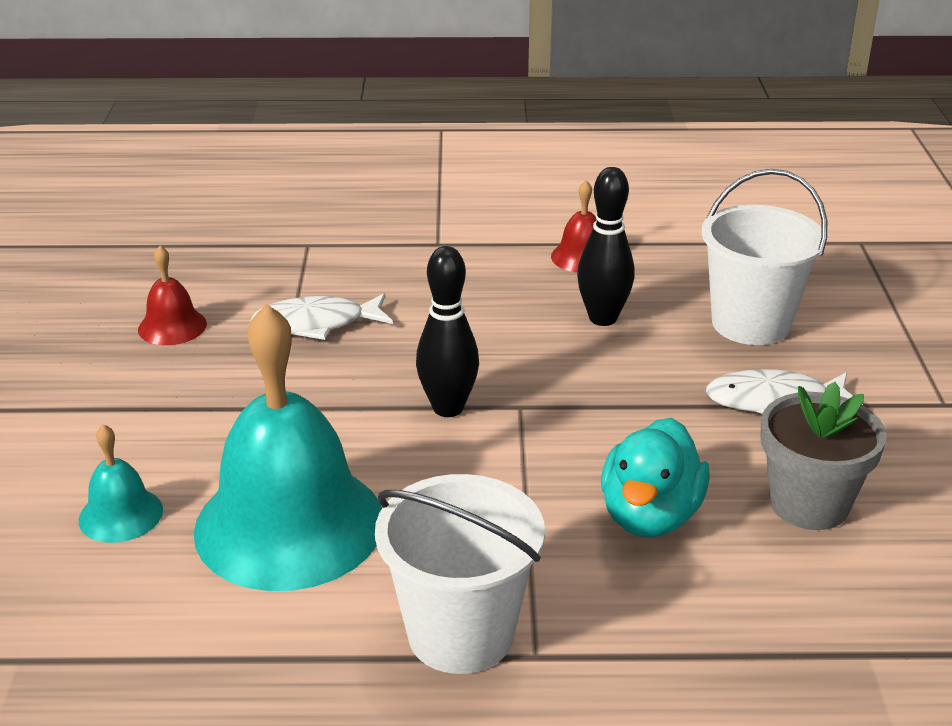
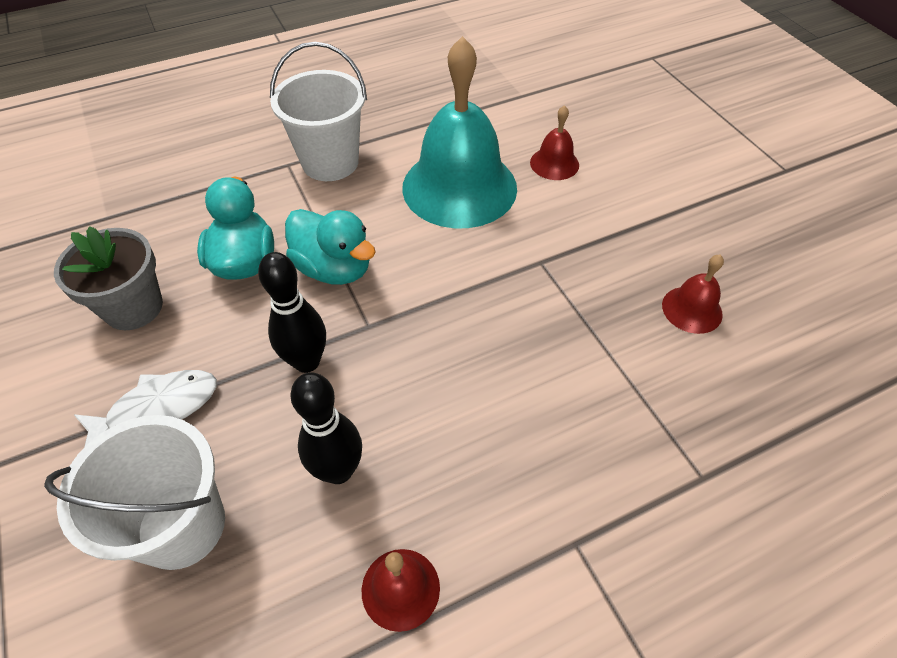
camera: 155 degrees right, 20 degrees up
(121, 514) = (554, 163): turquoise bell -> red bell
(316, 324) = (587, 356): white fish -> none
(448, 408) = (421, 304): black bowling pin -> black bowling pin (307, 362)
(531, 473) = (334, 268): none -> turquoise duck

